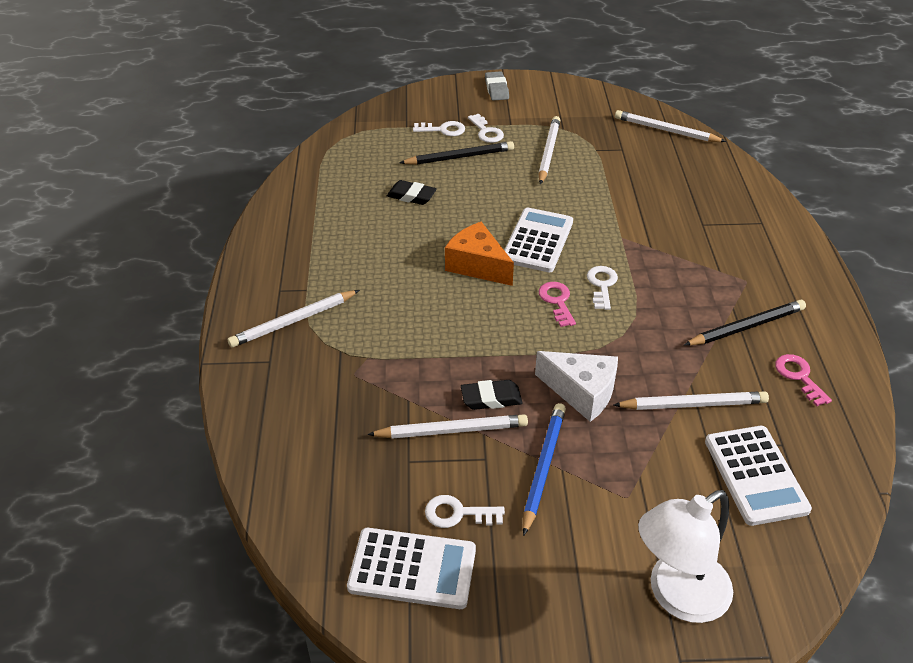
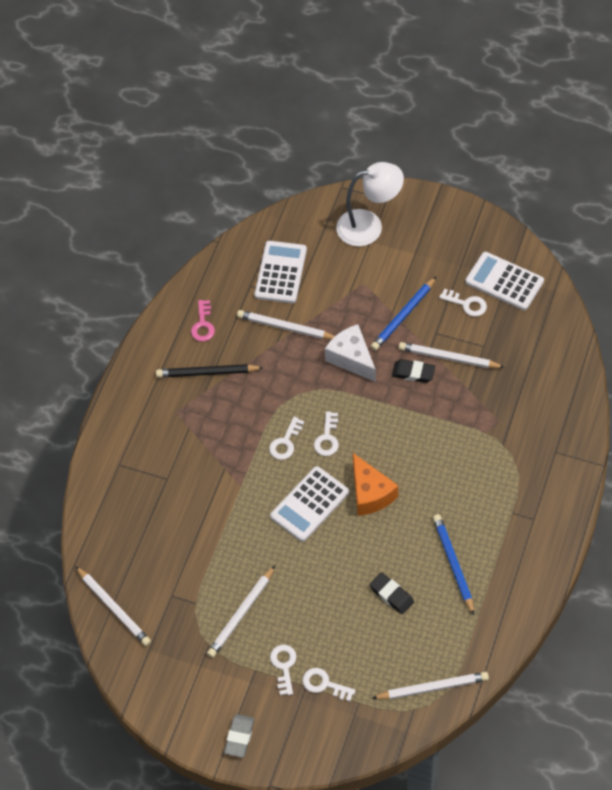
camera: 155 degrees left, 15 degrees up
(293, 321) = (530, 483): white pencil -> white pencil (433, 688)
(357, 232) = (453, 563): none -> blue pencil
(460, 157) = (326, 635): black pencil -> none
(557, 301) = (327, 438): pink key -> white key

